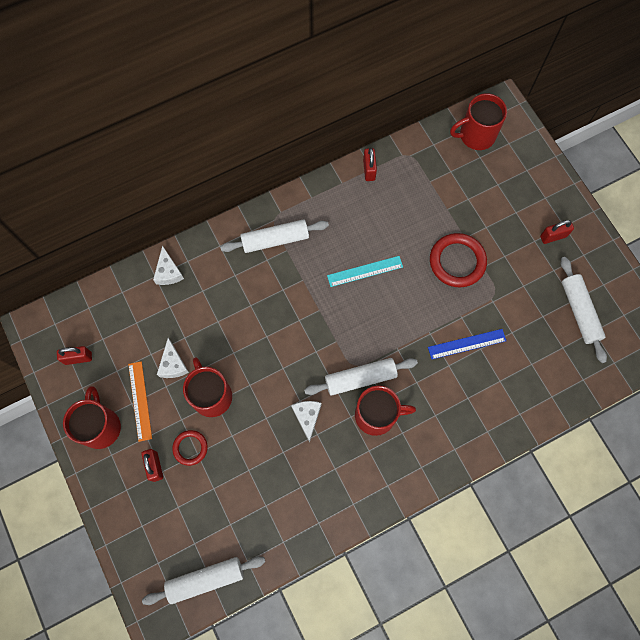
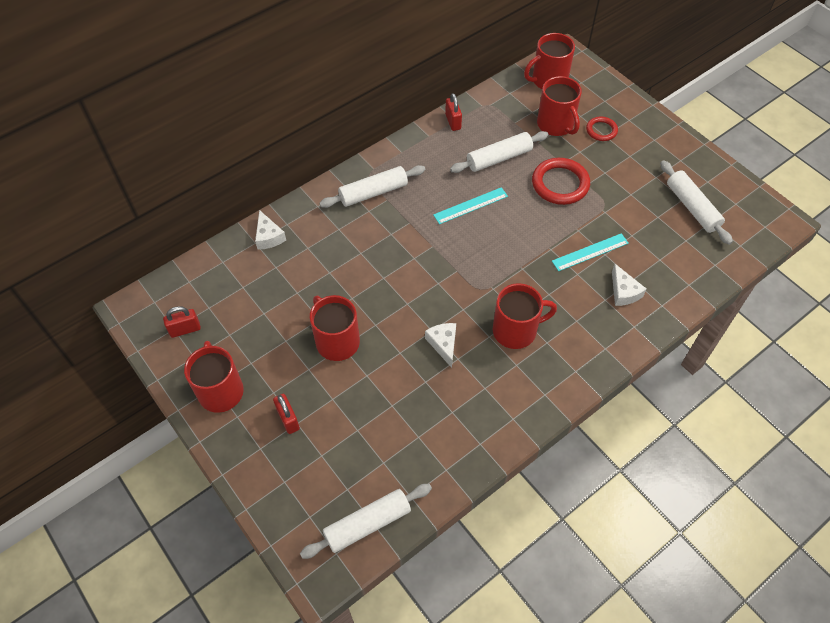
camera: 10 degrees left, 15 degrees down
(140, 401) = (260, 359): orange ruler -> none
(173, 364) = (289, 319): white cheese -> white cheese (623, 292)
(190, 448) = (324, 394): red ring -> red ring (601, 130)
(360, 378) = (490, 300): white rolling pin -> white rolling pin (499, 158)
(467, 344) = (590, 252): blue ruler -> turquoise ruler
(470, 191) = (556, 125): none -> red mug
(553, 236) = (646, 149): red padlock -> none

